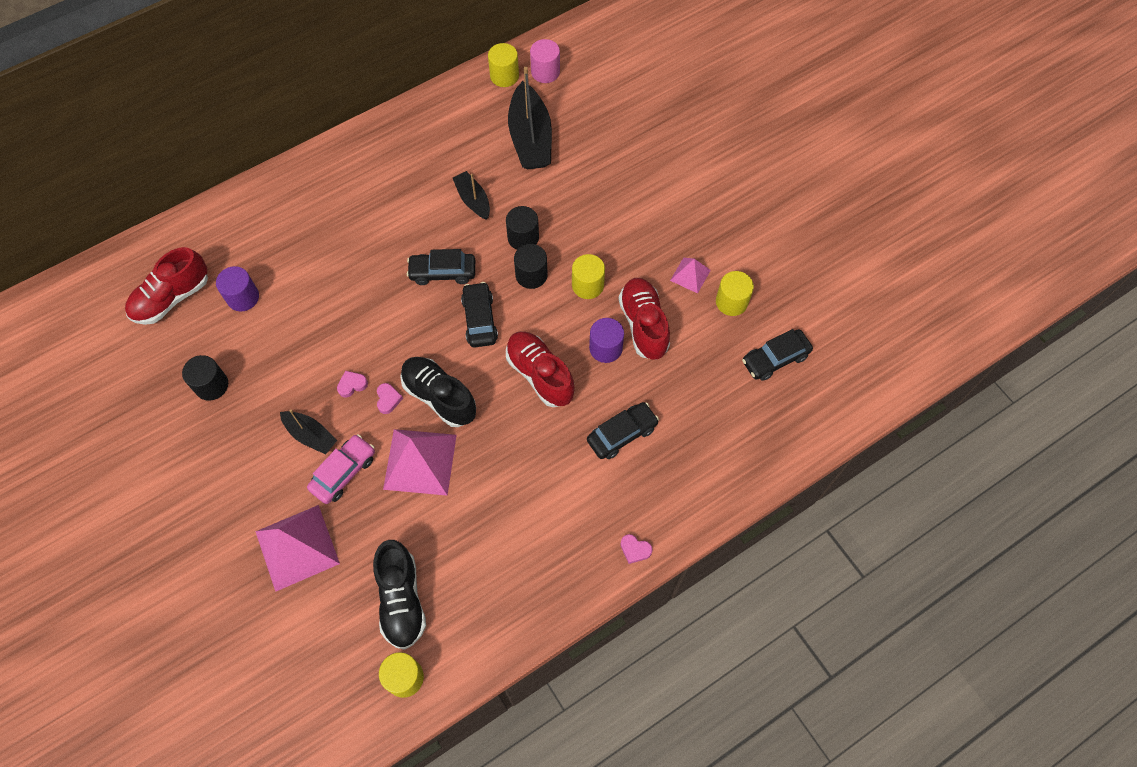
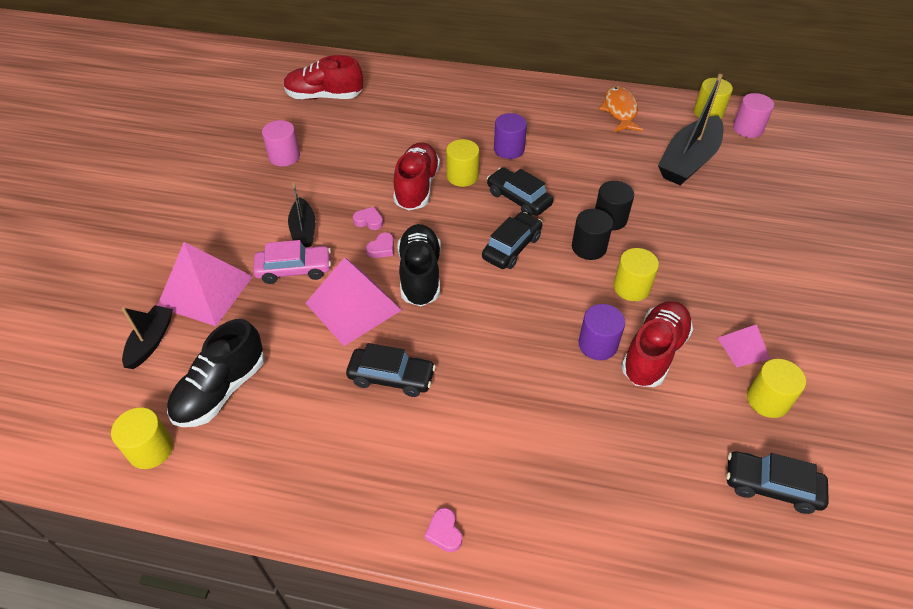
camera: 45 degrees right, 15 degrees down
(211, 385) = (284, 156): black cylinder -> pink cylinder
(243, 297) = (365, 123): purple cylinder -> purple cylinder (509, 149)
(379, 286) = (462, 176): none -> yellow cylinder
(437, 124) = (620, 111): none -> orange fish
(473, 200) = (595, 170): black boat -> black boat (151, 341)
(540, 374) = (517, 320): red shoe -> red shoe (417, 187)
(622, 434) = (539, 423): black car -> black car (391, 377)

